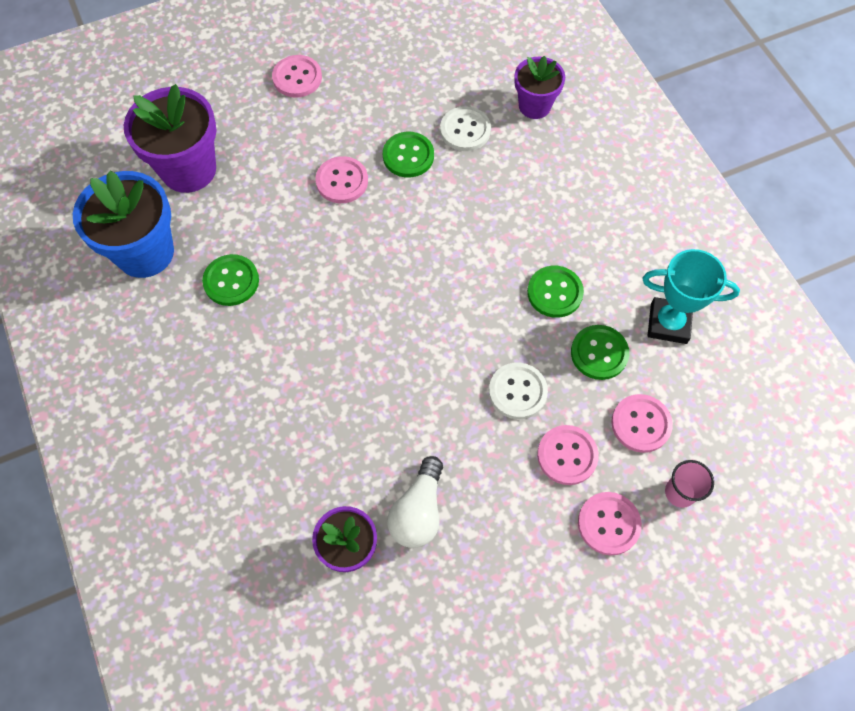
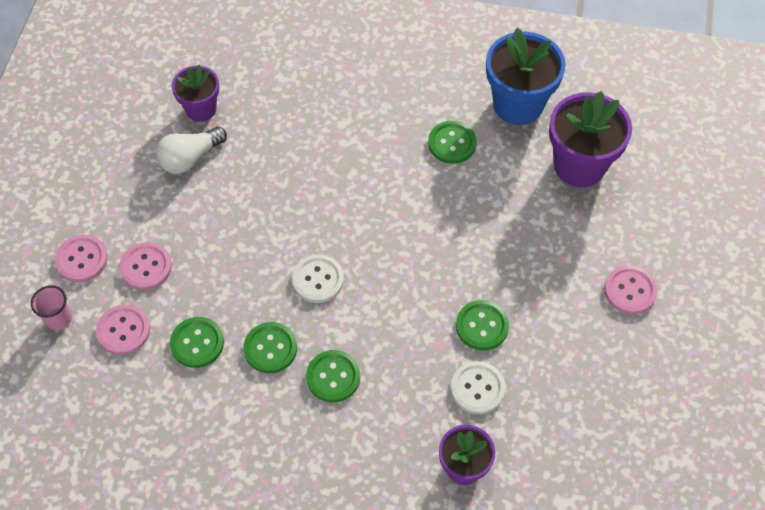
camera: 125 degrees right, 5 degrees down
(342, 181) = (491, 262): pink button -> none
(418, 511) = (190, 158): white light bulb -> white light bulb turned 90 degrees counterclockwise
(517, 391) = (216, 268): white button -> white button (318, 280)
(539, 231) = (333, 377): none -> green button
(668, 323) = (177, 412): turquoise trophy -> none

